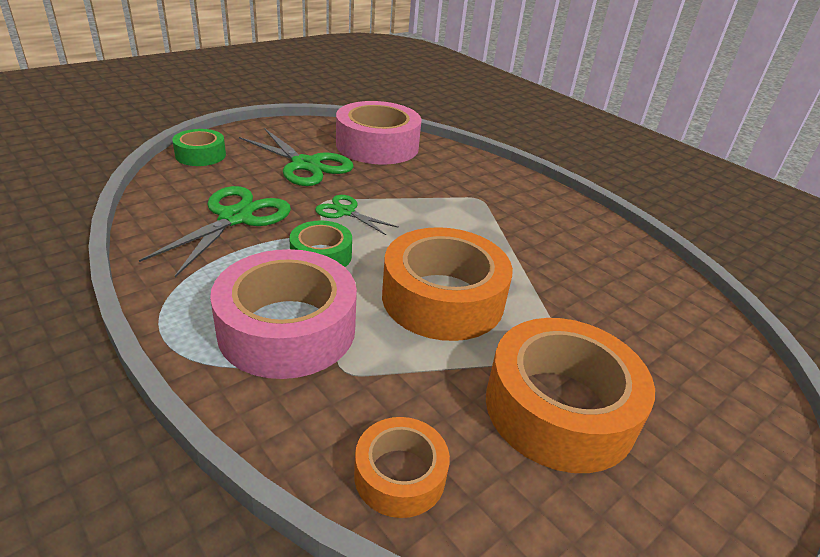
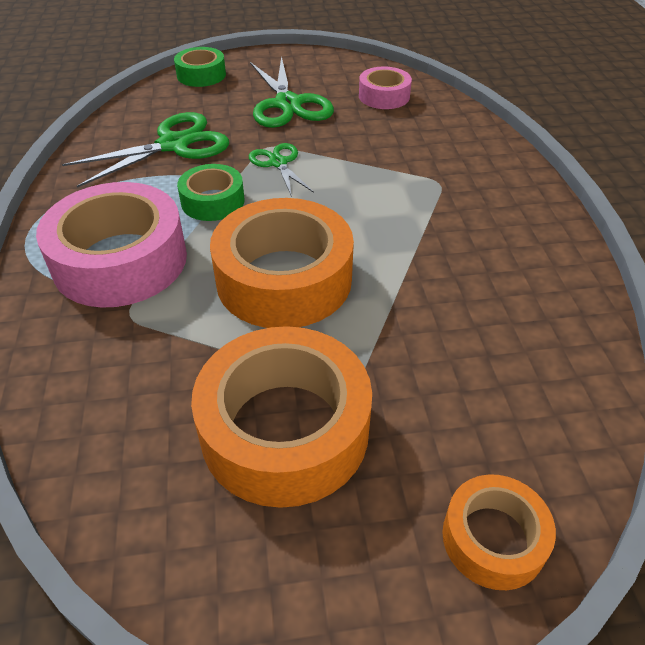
camera: 35 degrees right, 10 degrees up
(377, 145) = (384, 96): pink tape -> pink tape, size x0.53
(400, 475) = (85, 420): orange tape -> orange tape (493, 538)

